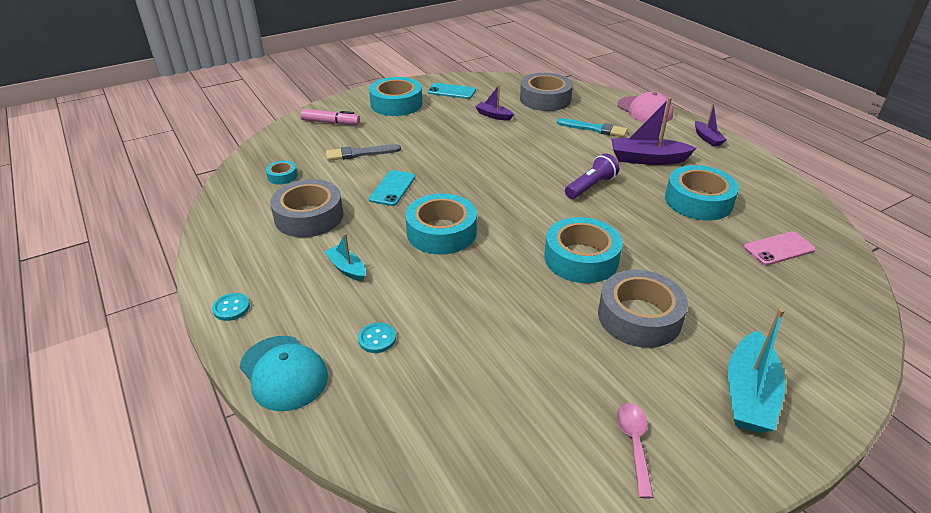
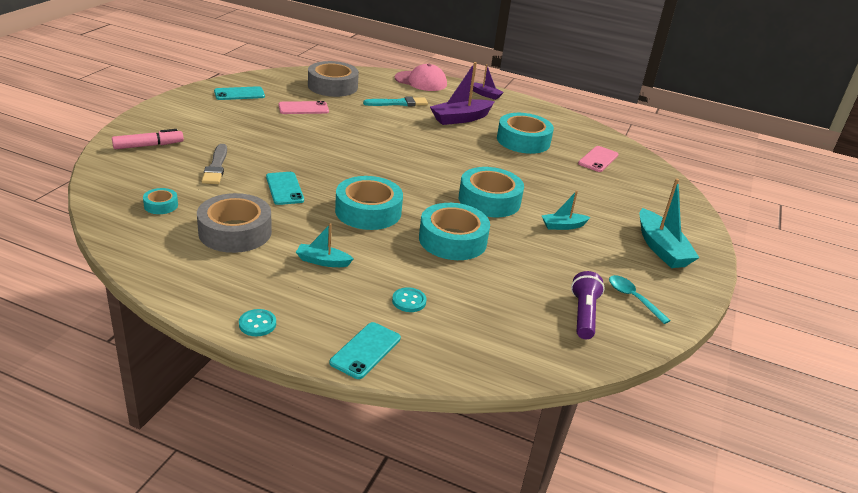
camera: 40 degrees left, 5 degrees down
(283, 373) = (365, 350): turquoise cap -> turquoise phone
(360, 153) = (216, 167): grey brush -> grey brush turned 45 degrees counterclockwise
(396, 104) = (197, 115): turquoise tape -> turquoise tape (452, 240)
(493, 115) = (303, 108): purple boat -> pink phone
(590, 186) = (442, 148): purple flashlight -> purple flashlight (583, 314)
(634, 444) = (633, 298): pink spoon -> turquoise spoon
(639, 317) = (563, 226): grey tape -> turquoise boat

